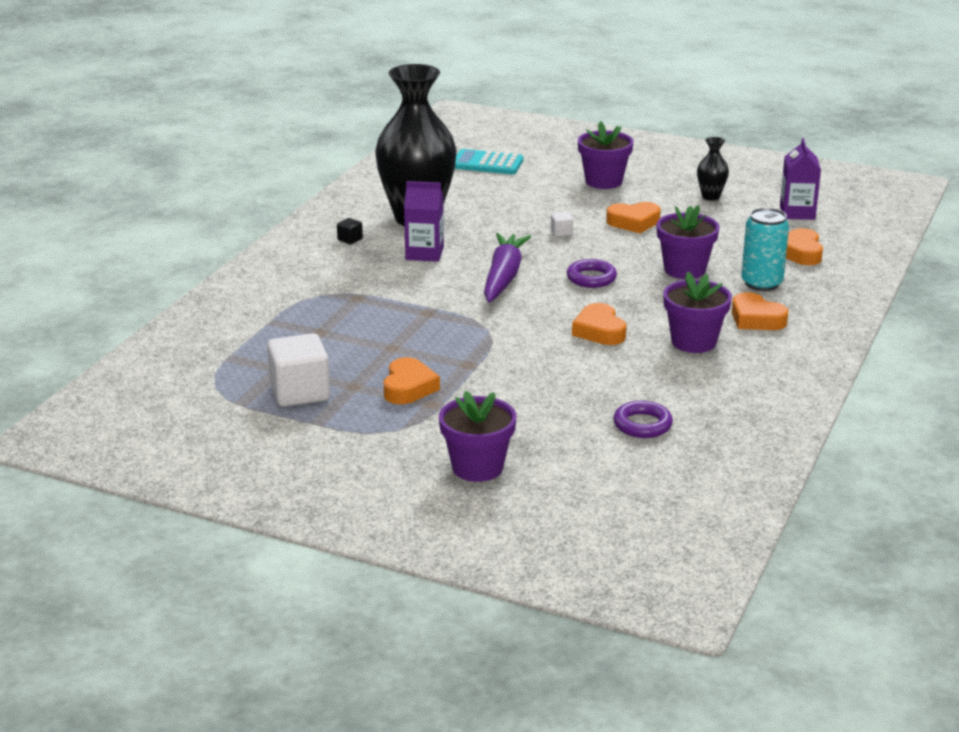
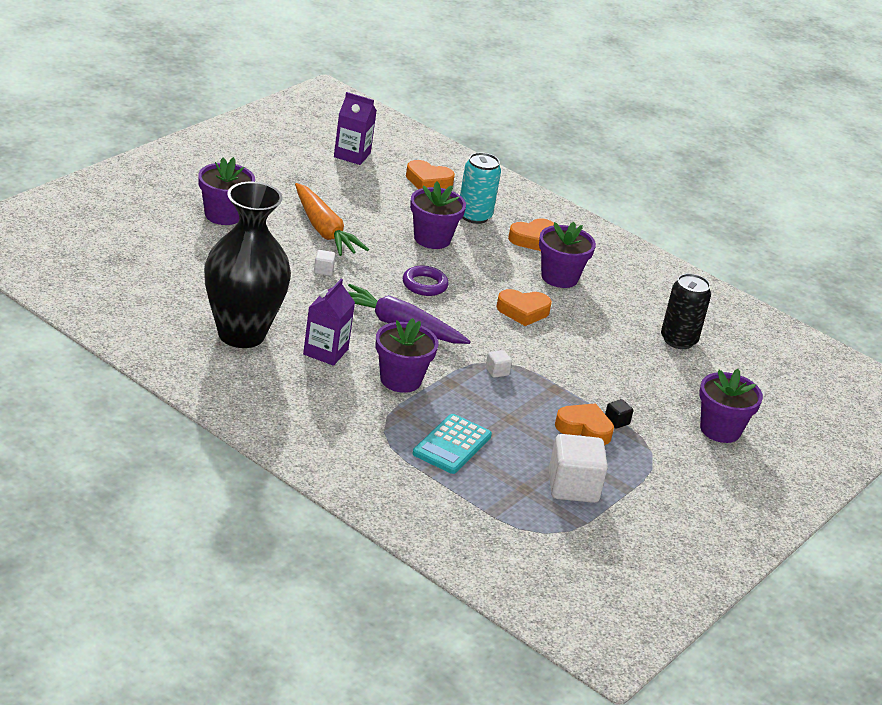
camera: 80 degrees left, 5 degrees up
(350, 239) = (268, 385): black cube -> black cube (616, 421)
(410, 290) = (400, 380): none -> purple flower pot
(470, 331) = (497, 371): none -> white cube
(487, 163) = (131, 259): turquoise calculator -> turquoise calculator (452, 445)
(634, 222) = (324, 230): orange heart -> orange carrot
(642, 424) = (678, 340): purple ring -> black can
(710, 197) = (294, 179): black vase -> none

